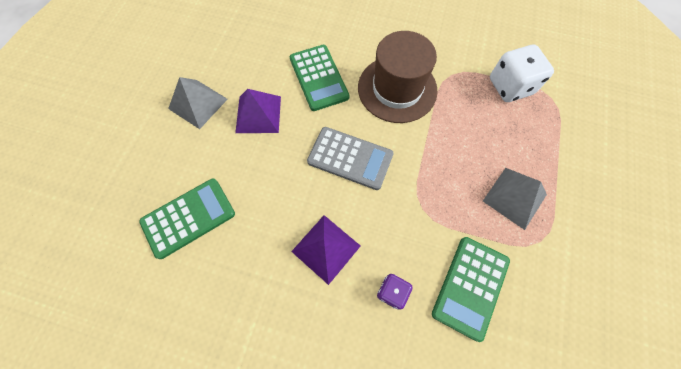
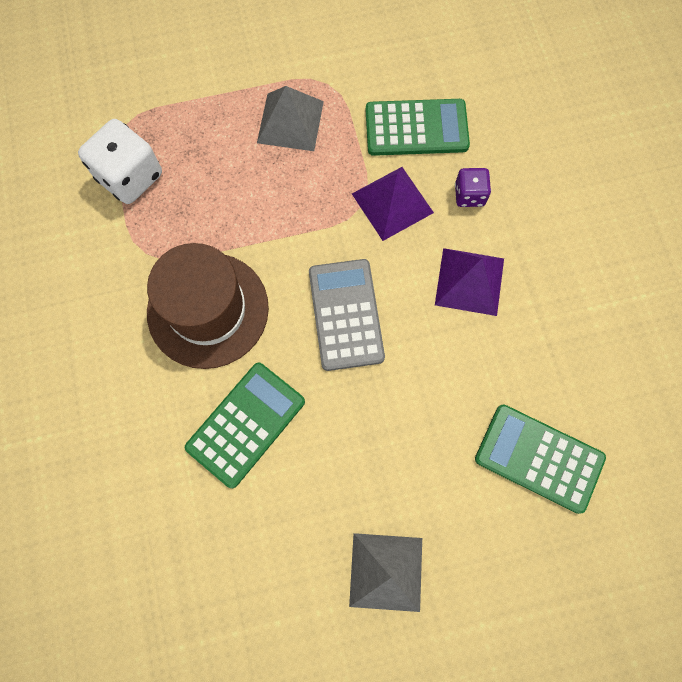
camera: 120 degrees left, 5 degrees up
(258, 114) = (352, 471): purple pyramid -> purple pyramid (392, 203)

